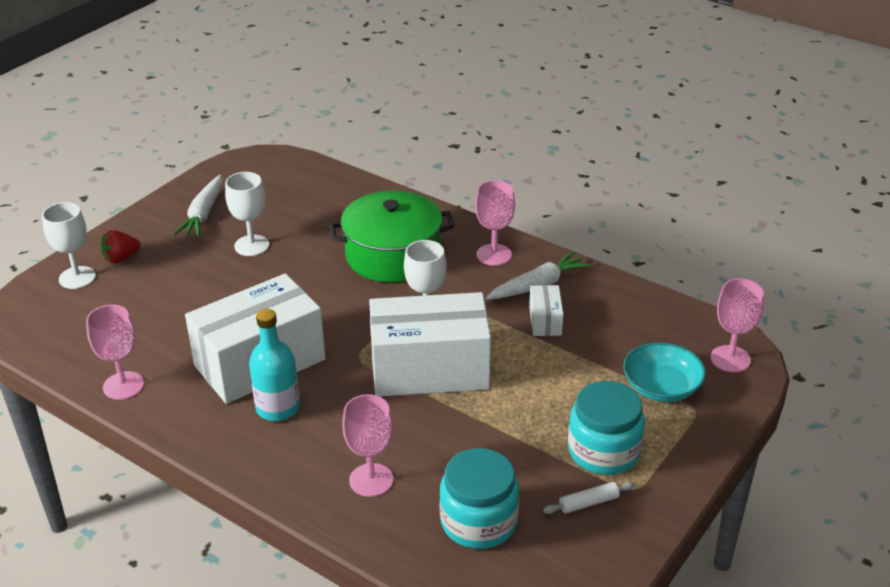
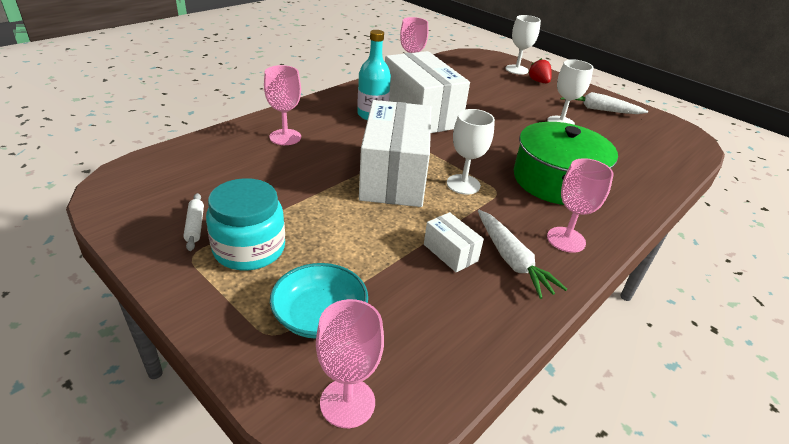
camera: 95 degrees right, 0 degrees up
(478, 522) = (216, 171): turquoise jar -> none
(545, 321) = (450, 252): white box -> white box turned 45 degrees clockwise

